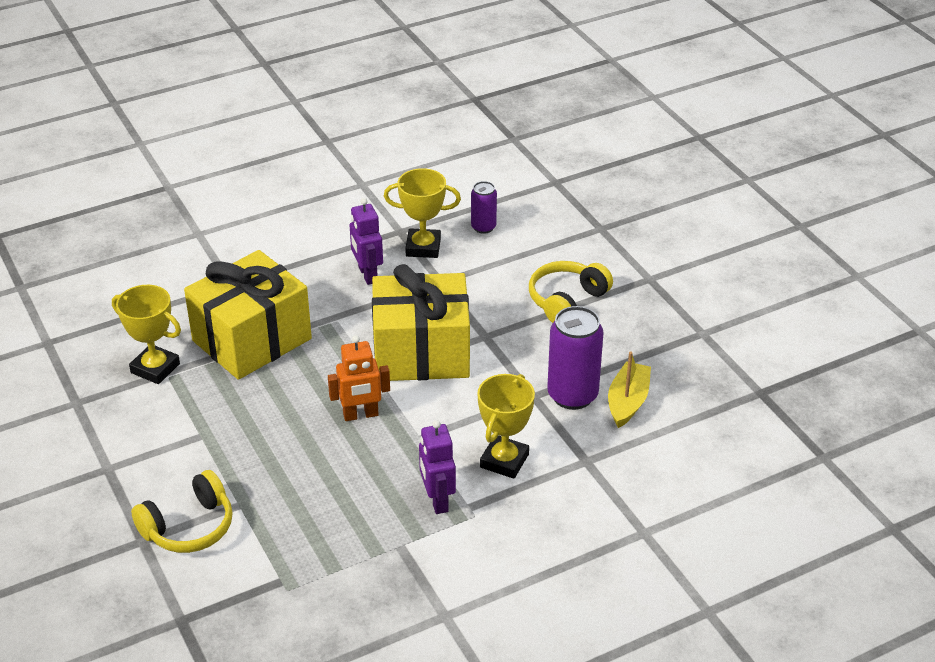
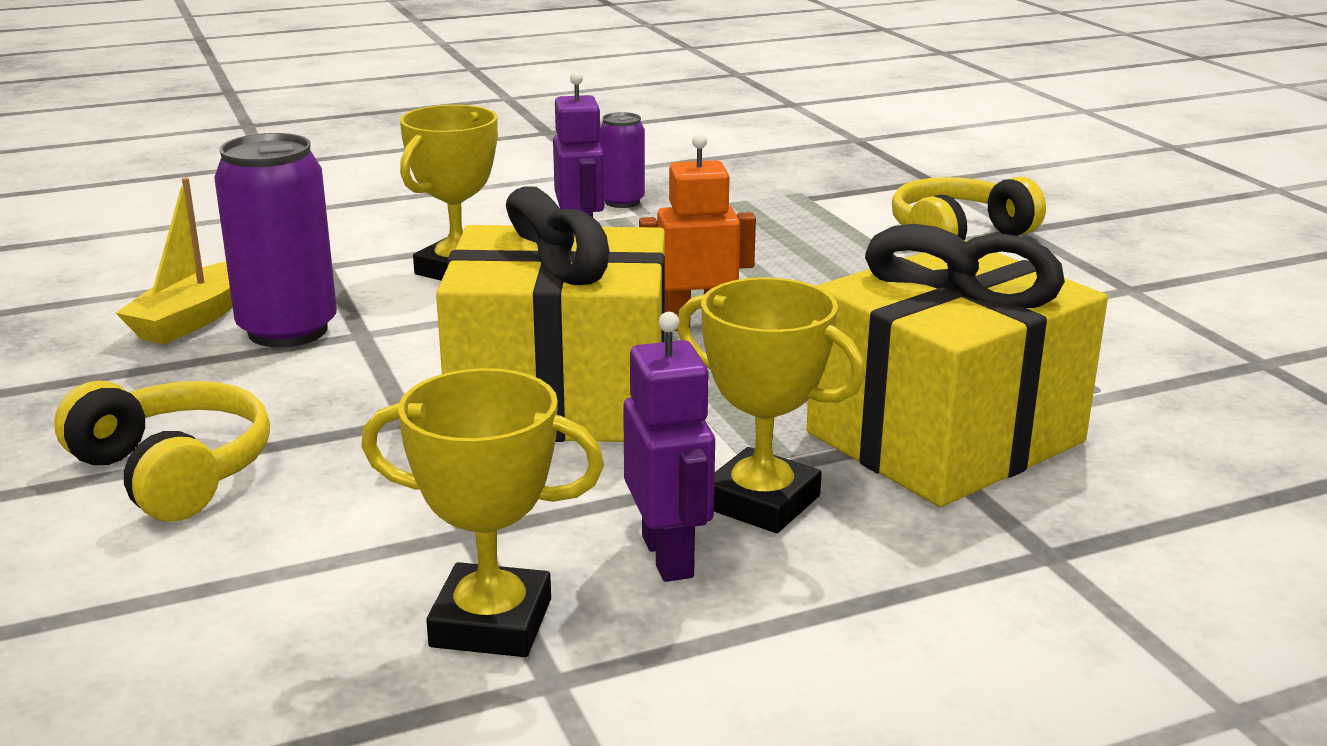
camera: 175 degrees left, 15 degrees down
(155, 368) = (1139, 402): yellow trophy -> yellow trophy (761, 502)
(483, 227) = (274, 676): purple can -> purple can (622, 202)
(567, 301) = (173, 472): yellow headphones -> yellow headphones turned 90 degrees counterclockwise

